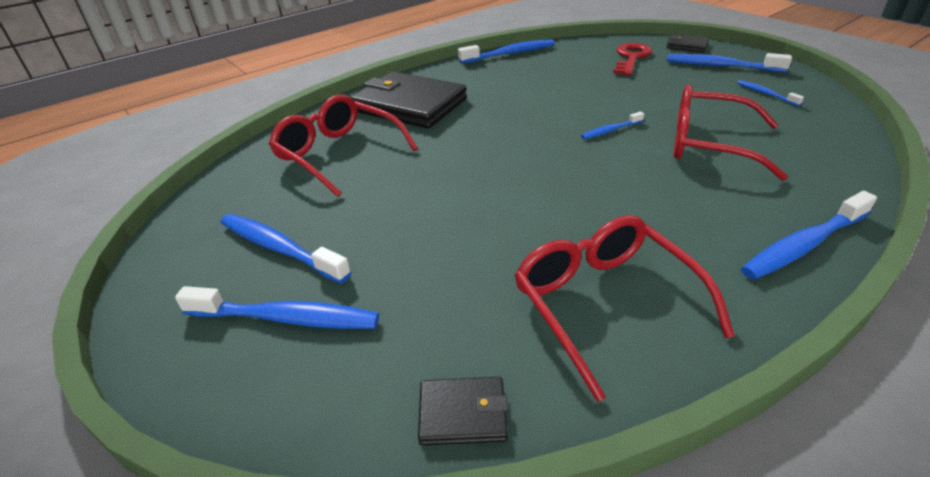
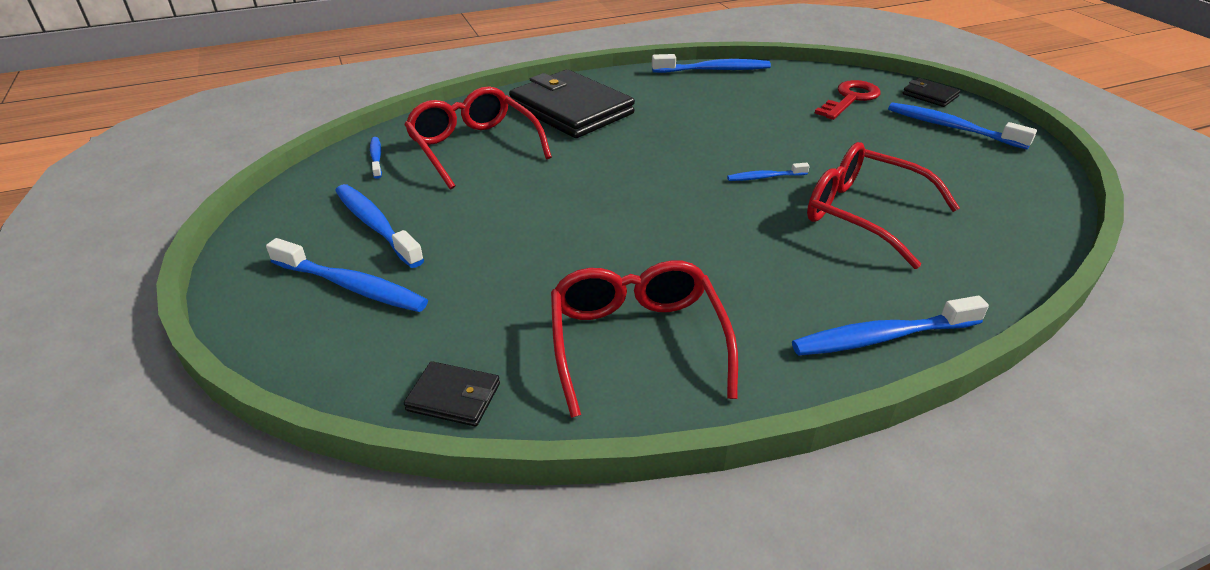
camera: 15 degrees right, 0 degrees up
(765, 94) = (979, 170): blue toothbrush -> blue toothbrush (376, 158)

